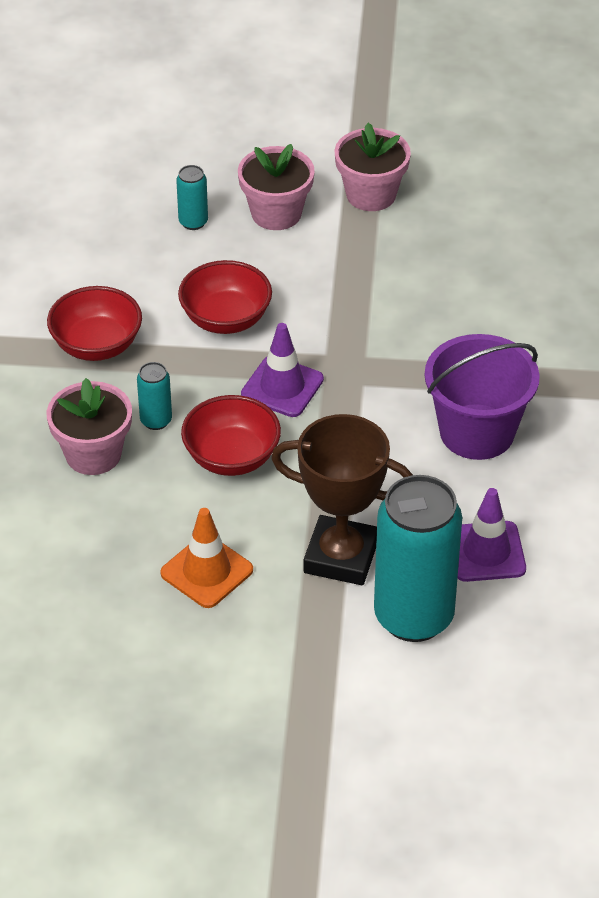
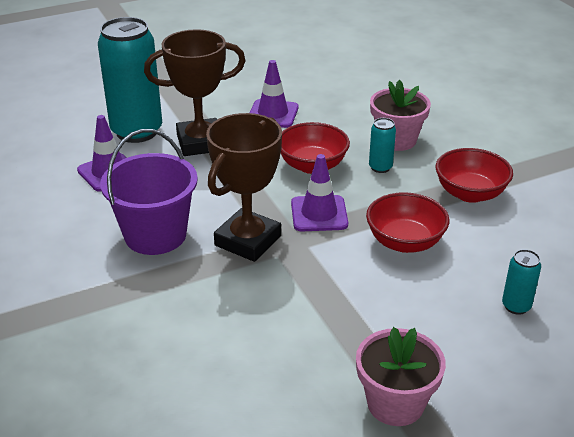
camera: 150 degrees right, 10 degrees down
(207, 571) = (273, 114): orange traffic cone -> purple traffic cone
(276, 213) = (459, 344): pink flower pot -> none
(383, 385) = (248, 241): none -> brown trophy

